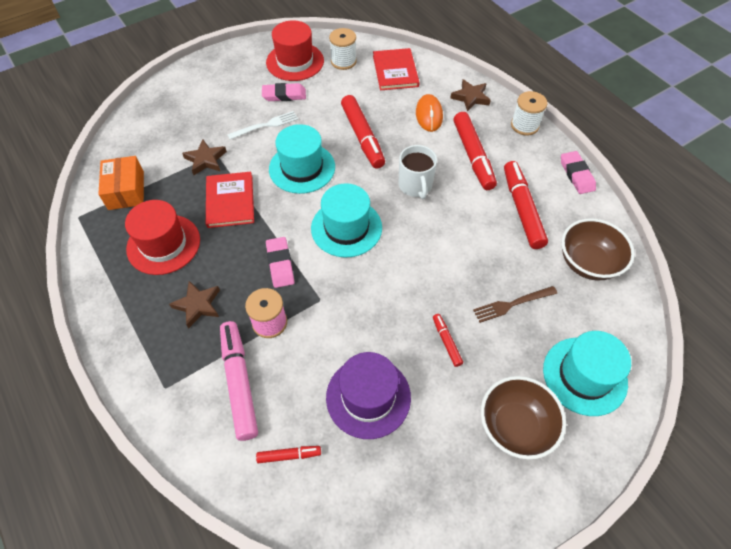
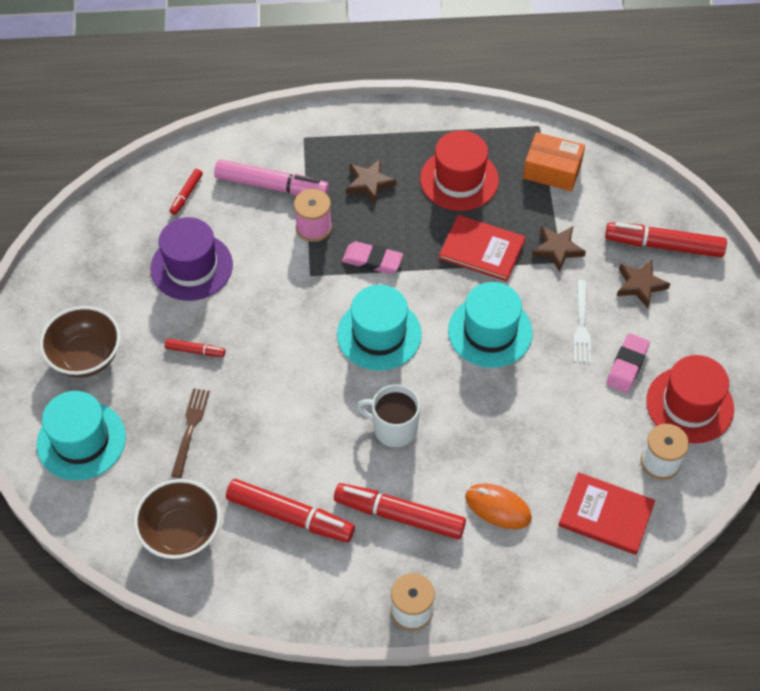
camera: 120 degrees right, 0 degrees up
(362, 137) = (503, 414): red marker -> red marker (664, 245)
(470, 97) = (501, 578): brown star -> brown star (640, 285)
(576, 175) = (297, 613): pink eraser -> none

